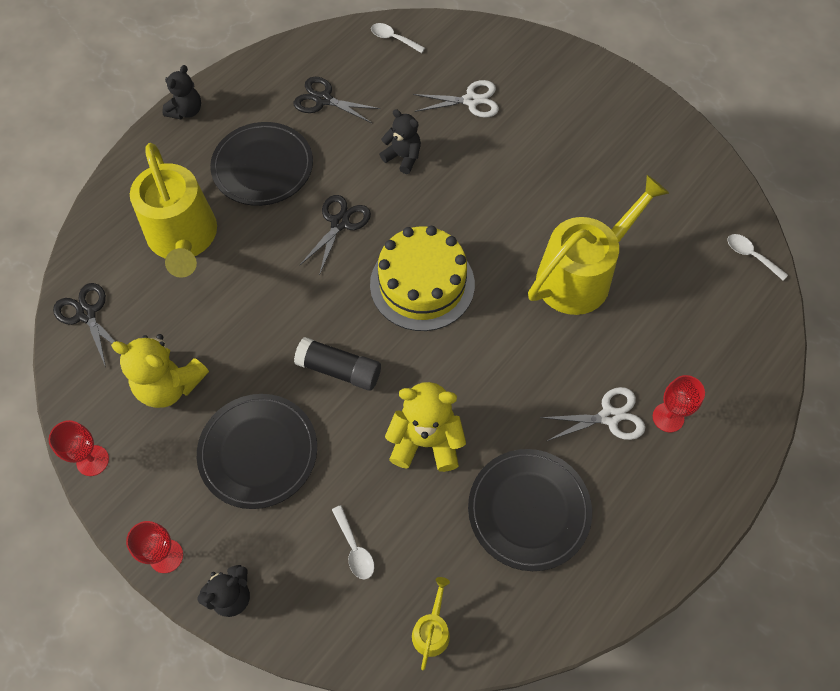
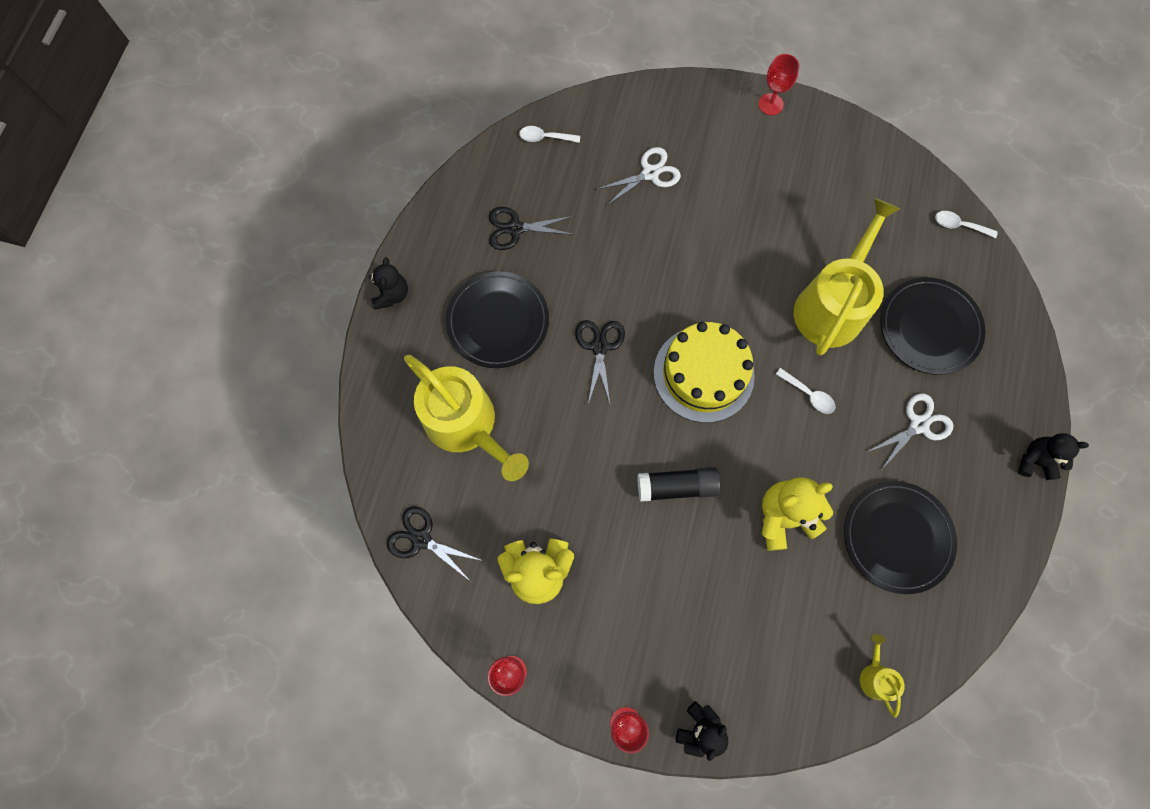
camera: 25 degrees left, 10 degrees up
(258, 452) = (650, 594): black plate -> black plate (929, 327)
(354, 548) = (777, 638): white spoon -> white spoon (808, 395)
(403, 157) = (620, 256): black teddy bear -> black teddy bear (1035, 461)
(668, 417) = (964, 403): red goblet -> red goblet (770, 104)

